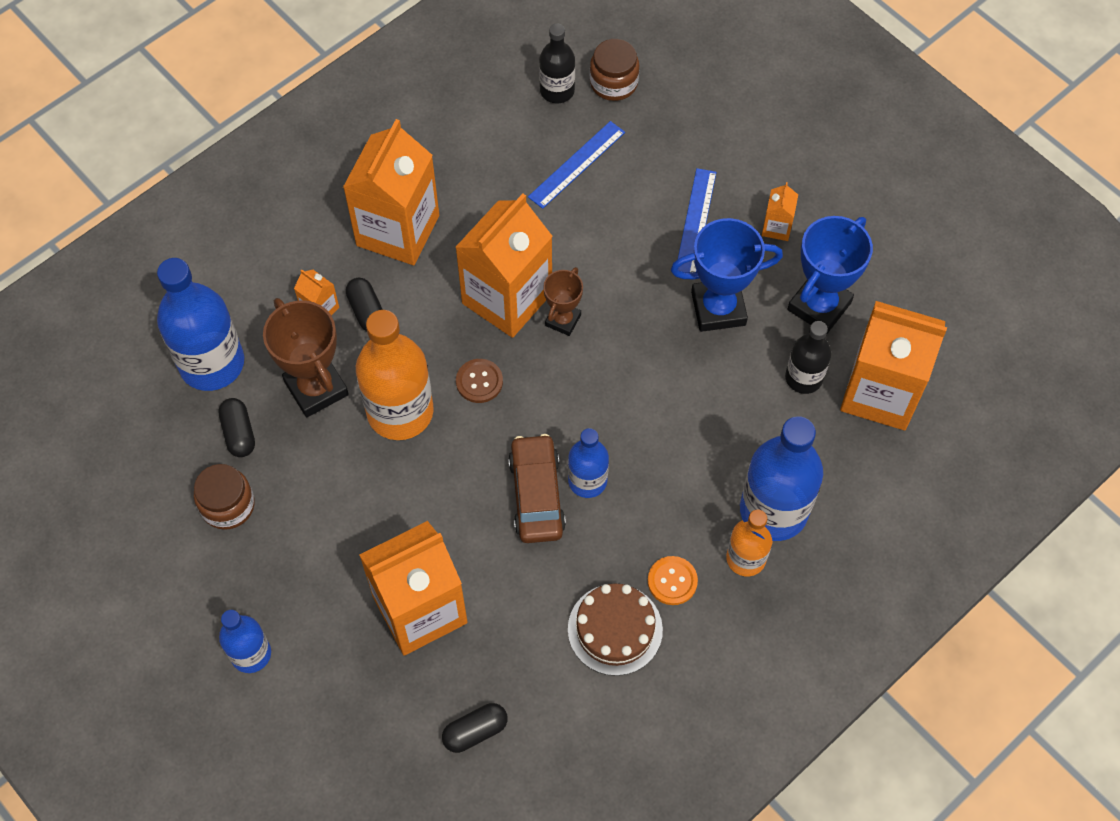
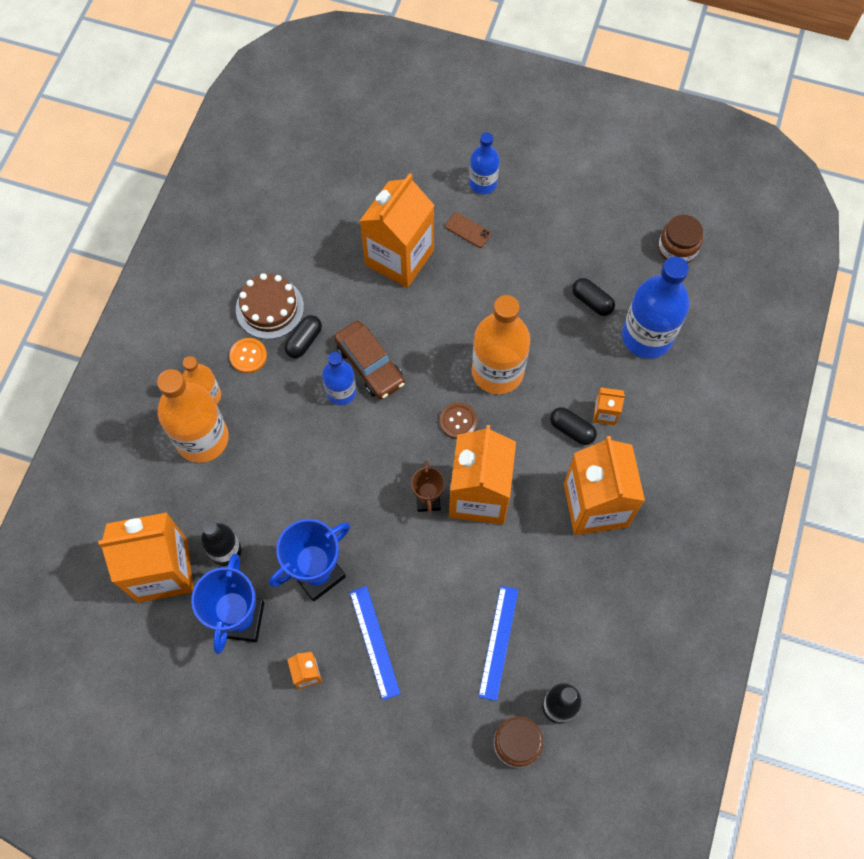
camera: 150 degrees right, 5 degrees up
(228, 505) = (563, 255): brown jar -> brown jar (677, 248)
(314, 599) = (468, 230): none -> brown phone
(316, 388) = (565, 357): brown trophy -> none
(475, 731) = (322, 210): black capsule -> black capsule (304, 341)
(773, 510) = (202, 438): blue bottle -> orange bottle

